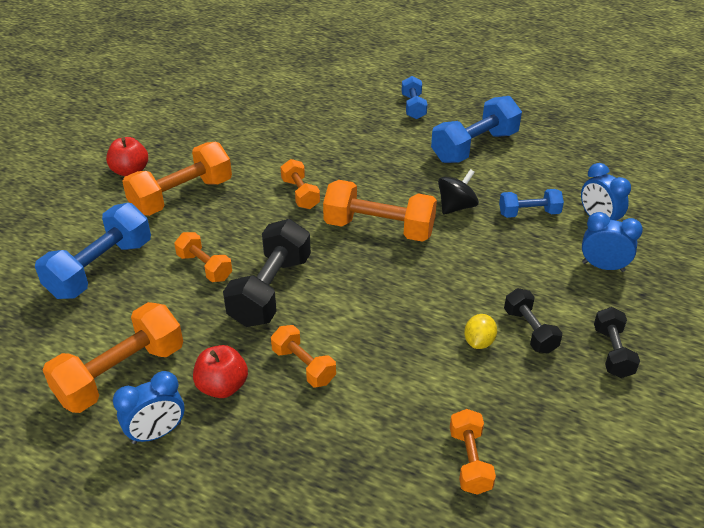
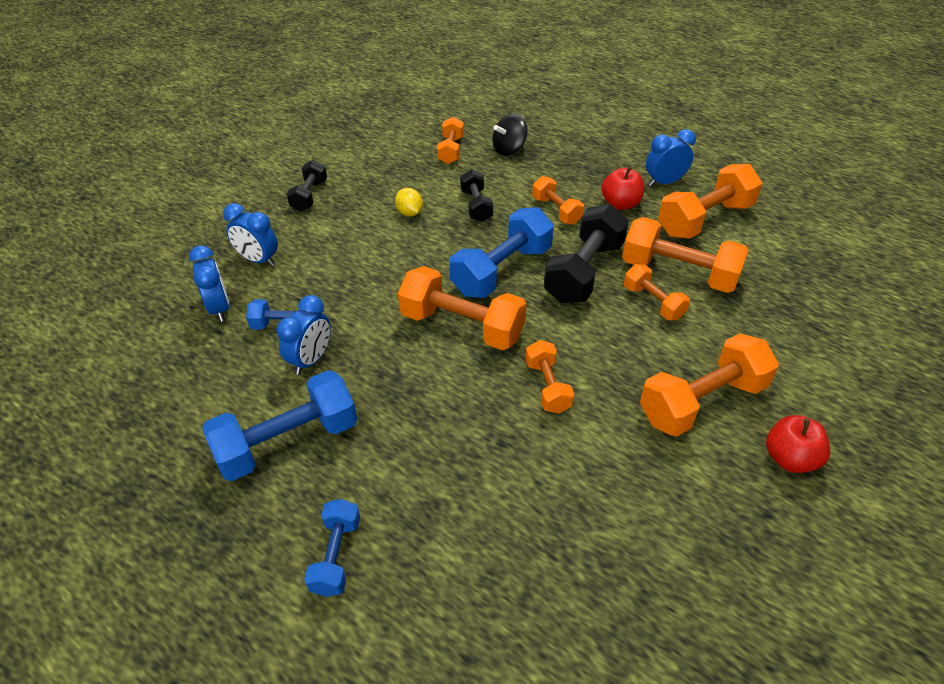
camera: 170 degrees left, 5 degrees up
(100, 269) = (764, 313): blue dumbbell -> blue dumbbell (502, 271)
(172, 300) = (679, 273): none -> orange dumbbell
(456, 207) = (363, 344): black spinning top -> black spinning top (509, 149)
(479, 342) = (409, 213): yellow lemon -> yellow lemon turned 60 degrees counterclockwise
(491, 192) = (311, 360): none -> blue clock
(530, 331) = (363, 216): black dumbbell -> black dumbbell (476, 206)

